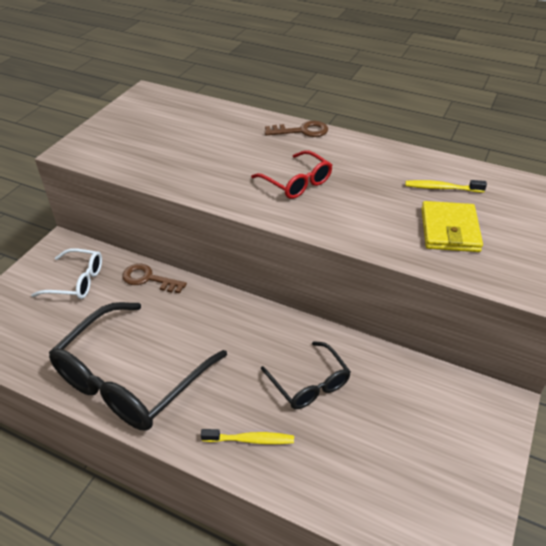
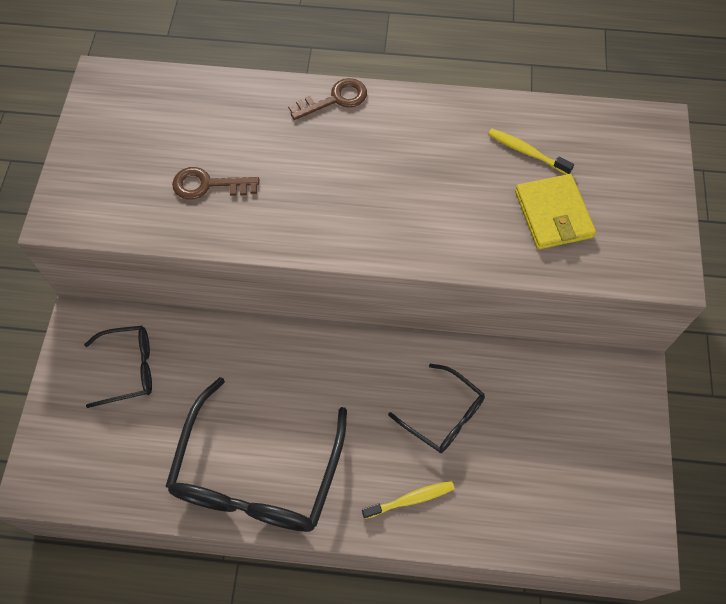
camera: 20 degrees left, 20 degrees up
(77, 281) = (129, 368): white glasses -> black glasses
(148, 279) = (213, 338): brown key -> brown key (208, 185)
(297, 183) = (363, 190): red glasses -> none
(441, 188) = (526, 152): yellow toothbrush -> yellow toothbrush turned 45 degrees clockwise

